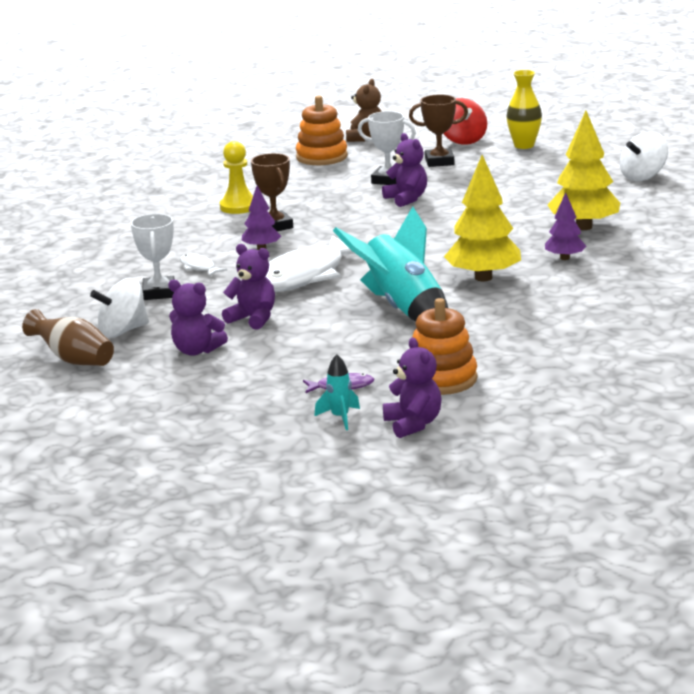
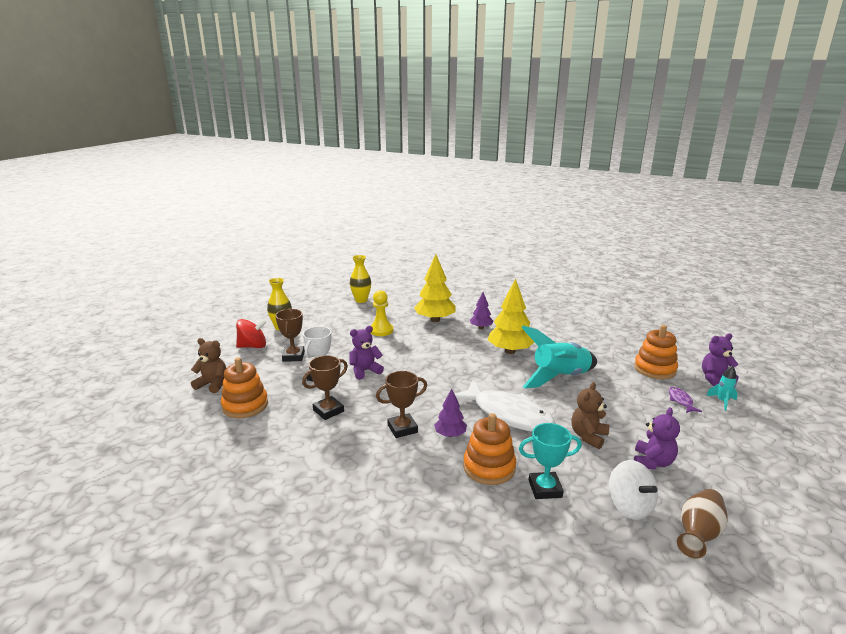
camera: 90 degrees left, 0 degrees up
(159, 292) = (545, 489): white trophy -> turquoise trophy
(199, 267) = (489, 467): white fish -> orange stacking toy
(238, 207) = (348, 449): yellow pawn -> yellow pawn (381, 330)
(253, 319) = (588, 436): purple teddy bear -> brown teddy bear
(312, 191) = (328, 411): none -> brown trophy
(643, 177) = (361, 300): white spinning top -> yellow vase

